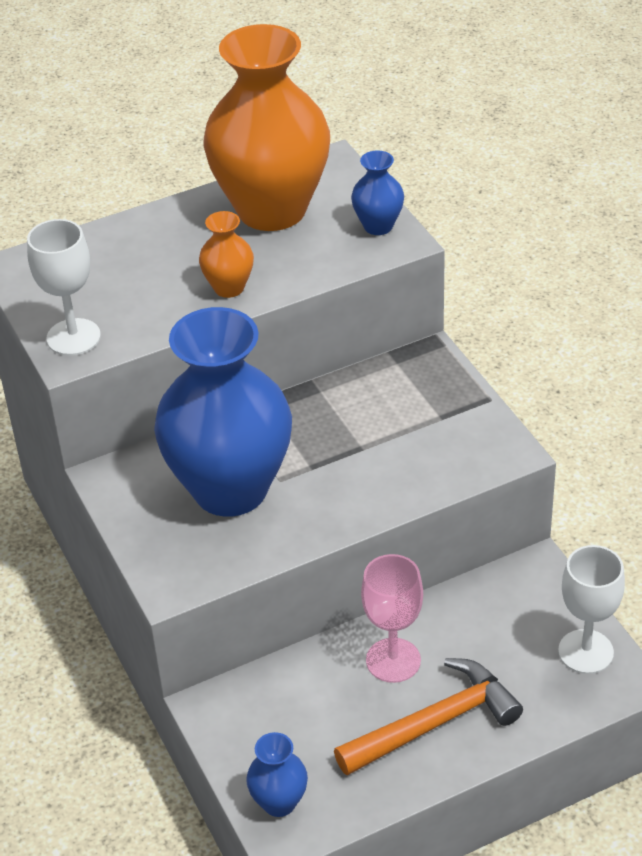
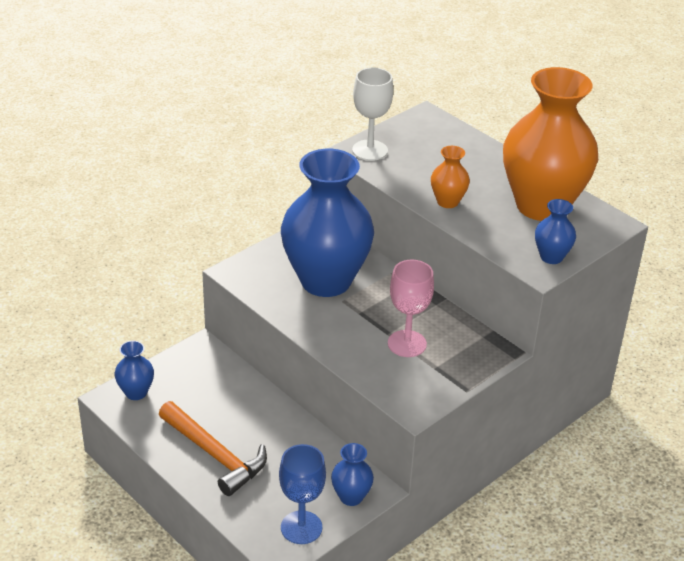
camera: 70 degrees right, 5 degrees down
(393, 660) = (263, 426): pink goblet -> pink goblet (407, 344)
(544, 592) = (351, 497): none -> blue vase
(585, 652) = (301, 527): white goblet -> blue goblet

